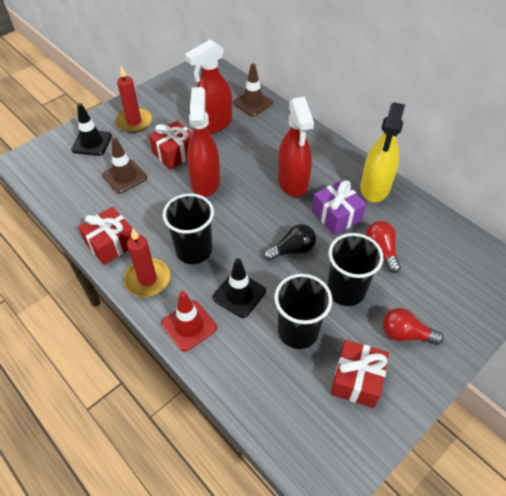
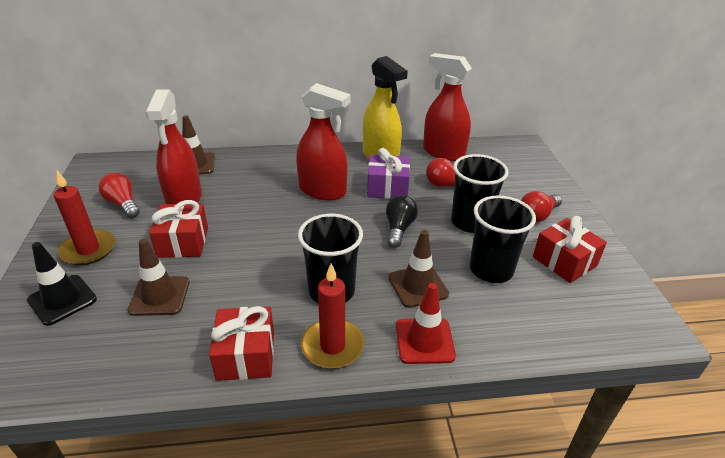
camera: 55 degrees left, 15 degrees down
(183, 104) = (123, 204): none -> red light bulb
(205, 181) = (251, 240): red spray bottle -> red spray bottle (443, 152)
(239, 294) = (418, 286): black traffic cone -> brown traffic cone

